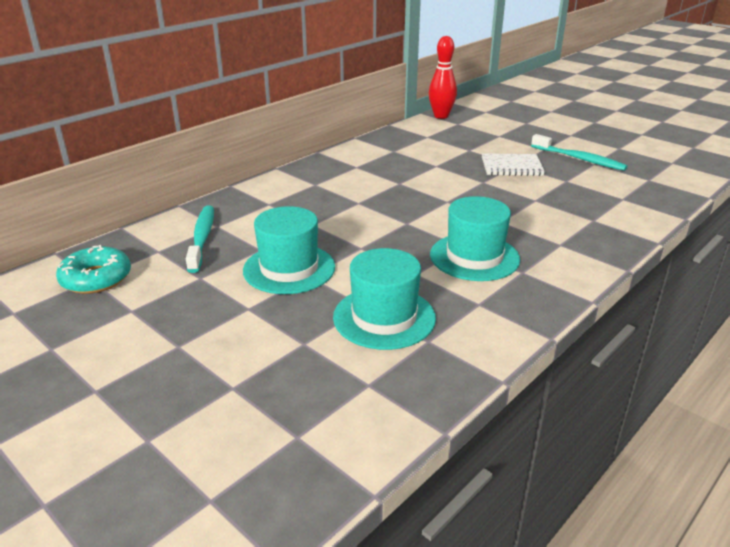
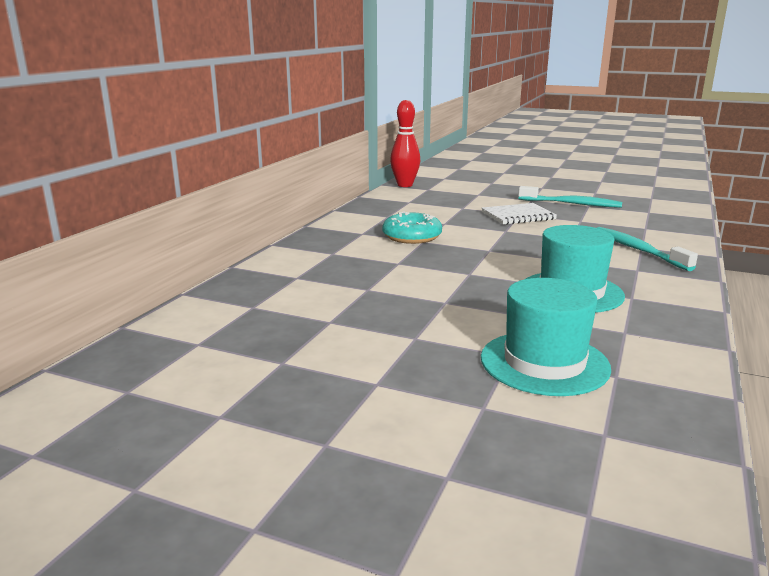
camera: 20 degrees left, 10 degrees down
(96, 278) = (134, 388): turquoise donut -> turquoise donut (412, 236)
(202, 238) = (245, 321): turquoise toothbrush -> turquoise toothbrush (638, 250)
(289, 268) = (385, 334): turquoise hat -> none

